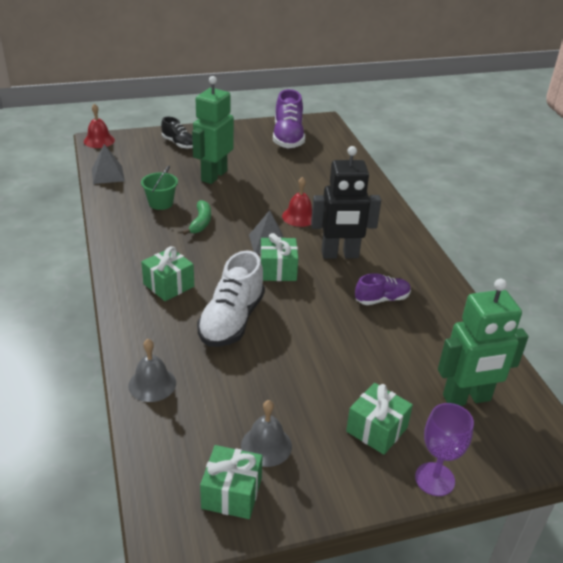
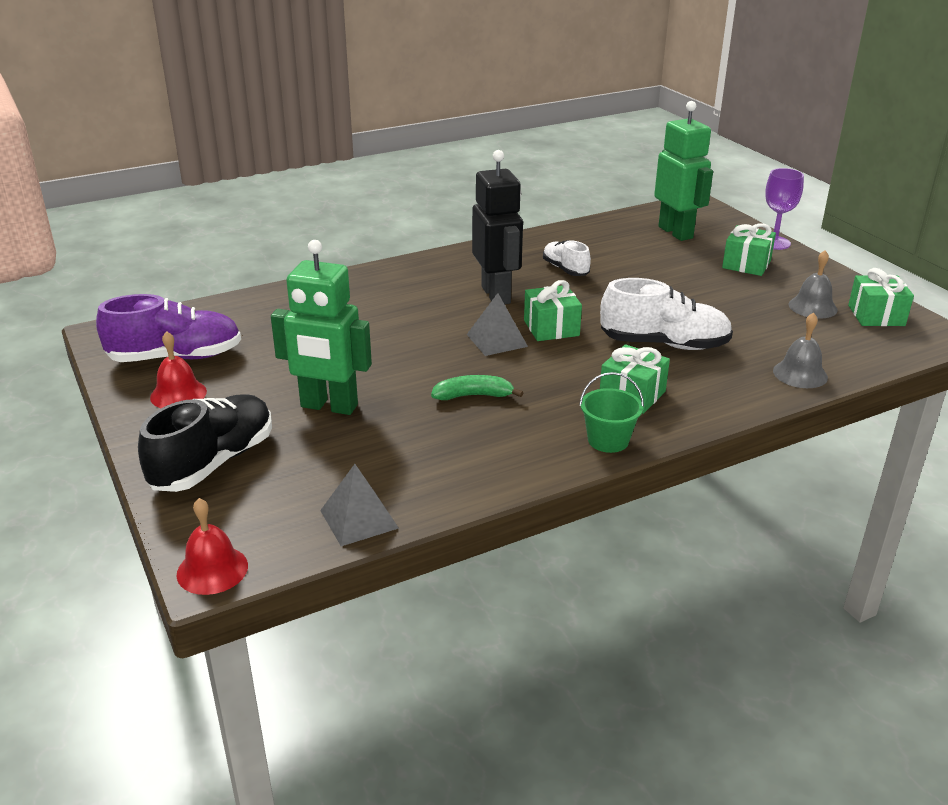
camera: 100 degrees left, 5 degrees down
(161, 203) = (435, 440): green bucket -> green bucket (608, 440)
(178, 144) = (214, 462): black shoe -> black shoe, size x1.72
(299, 216) = (422, 326): red bell -> red bell (178, 394)
(382, 299) = (565, 269): purple shoe -> white shoe

